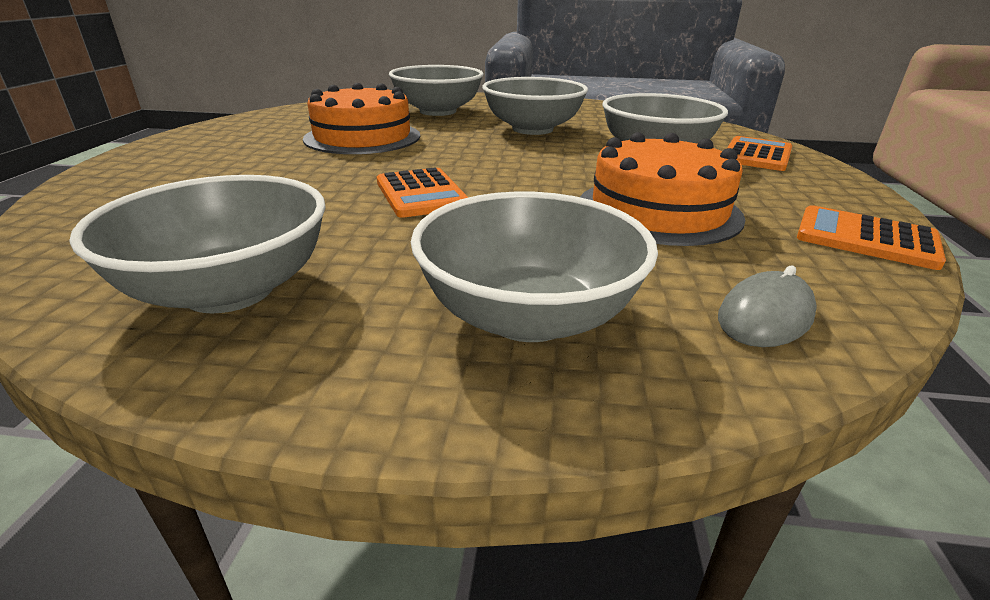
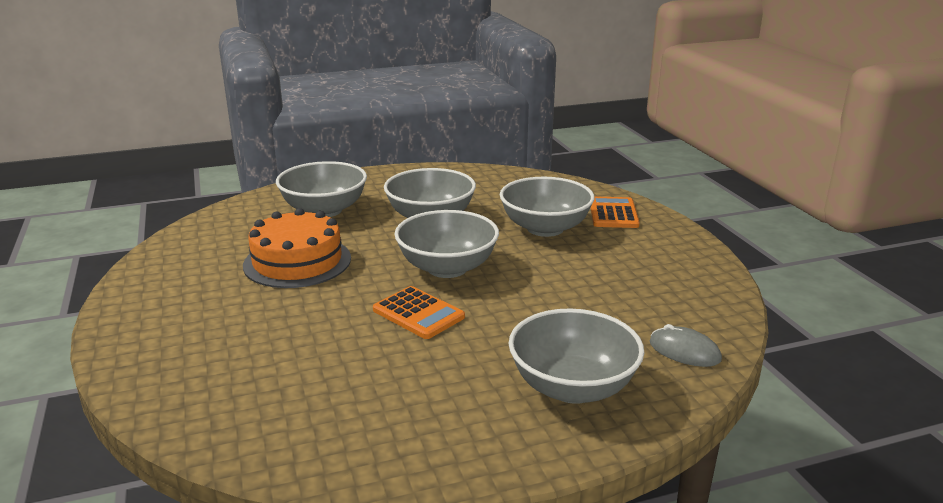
camera: 25 degrees left, 5 degrees down
(230, 290) = (388, 424): grey bowl -> grey bowl (447, 268)
(658, 210) = (585, 287): orange cake -> none
(765, 316) = (684, 351): grey mouse -> grey mouse turned 75 degrees counterclockwise
(865, 238) = (709, 280): orange calculator -> none

